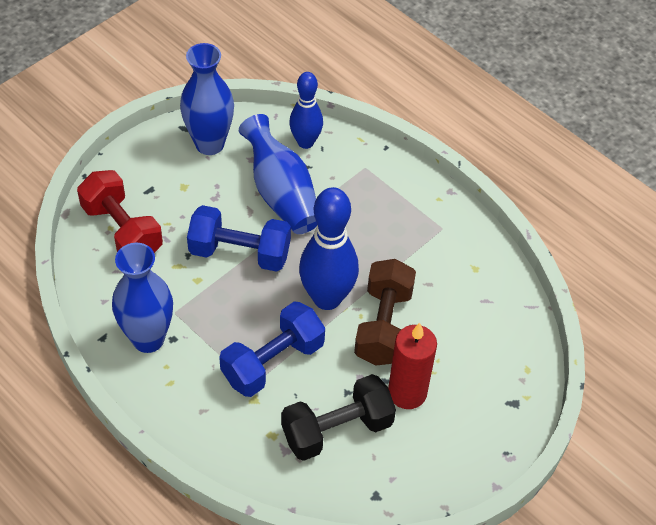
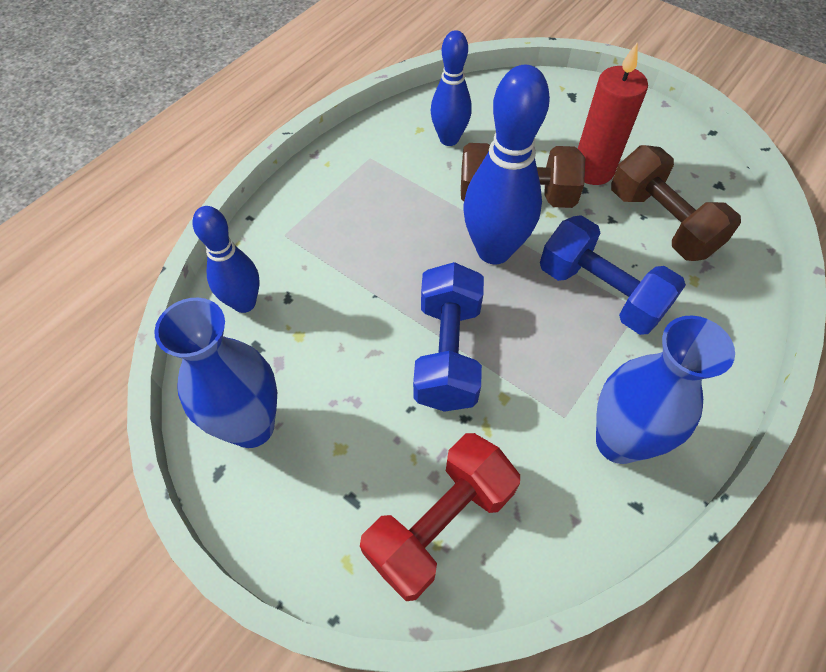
camera: 95 degrees left, 5 degrees up
(281, 193) = (338, 319): blue vase -> none
(337, 429) = (661, 223): black dumbbell -> brown dumbbell
(459, 288) = (449, 139): none -> blue bowling pin

